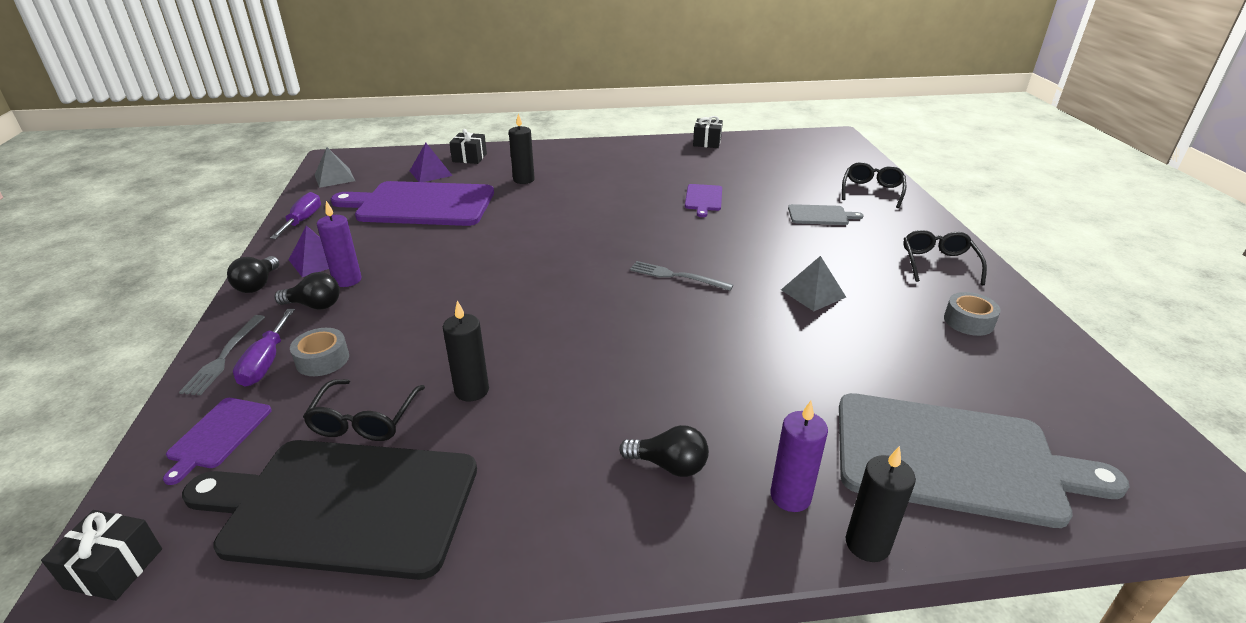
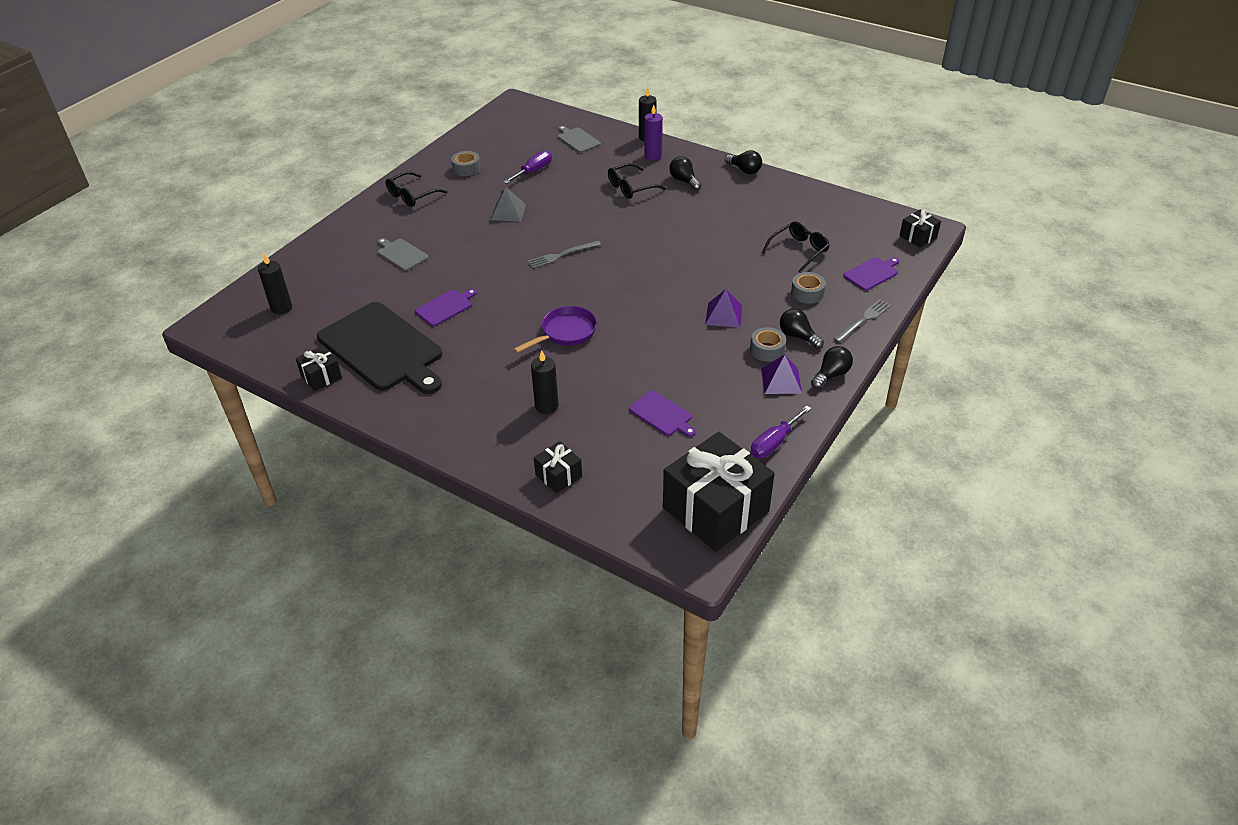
camera: 140 degrees left, 10 degrees up
(266, 362) = (839, 305): purple screwdriver -> purple screwdriver (533, 171)
(334, 177) = (715, 509): grey pyramid -> black gift
(343, 505) = (823, 221): black cutting board -> black cutting board (383, 349)
(347, 280) = (767, 350): purple candle -> grey tape
(421, 204) = (662, 414): purple cutting board -> purple cutting board, size x0.44
(430, 173) = (618, 465): purple pyramid -> purple pyramid (724, 315)
(472, 390) = (739, 242): black candle -> black candle (281, 308)
(573, 220) = (565, 333): none -> purple pan
(587, 563) = (744, 170): none -> black light bulb
(676, 276) = (562, 255): grey fork -> grey fork turned 90 degrees clockwise
(872, 191) = (326, 255): black glasses -> black glasses (631, 187)
(954, 458) = (577, 140): grey cutting board -> grey cutting board, size x0.44

